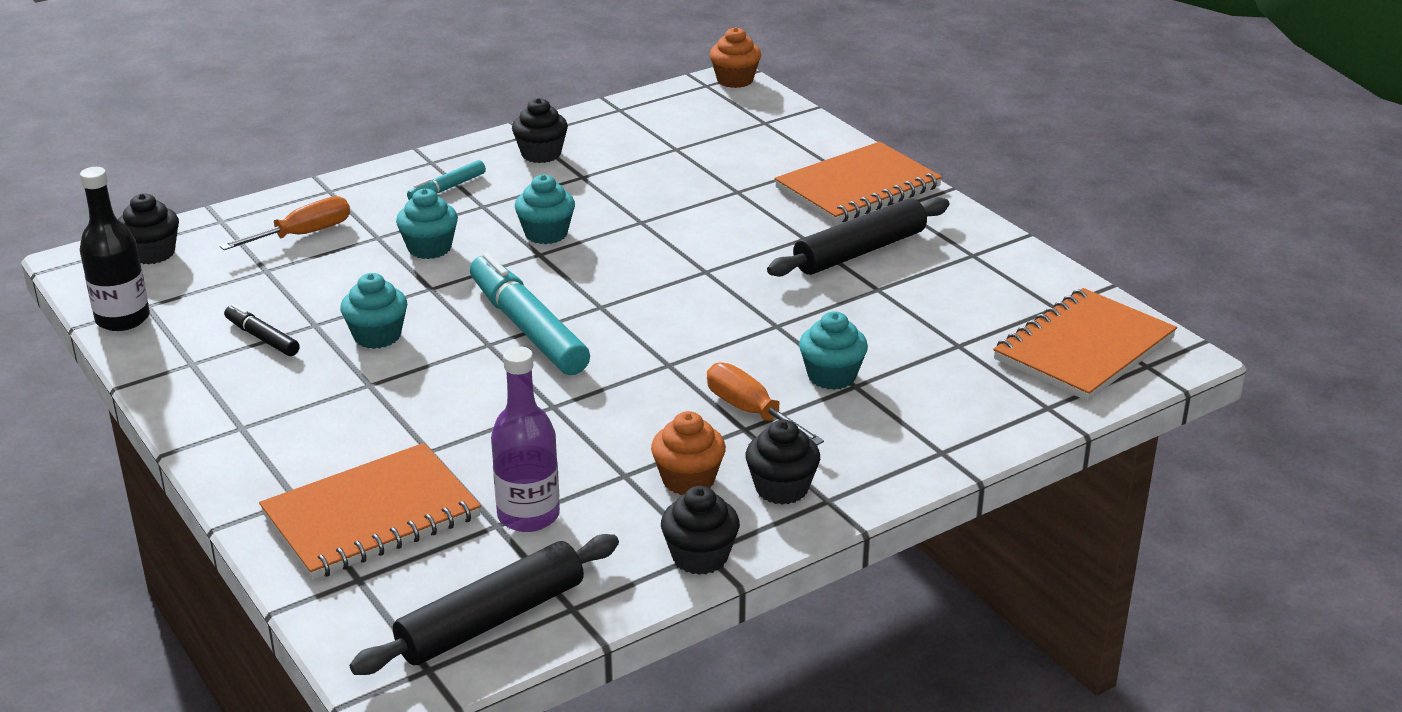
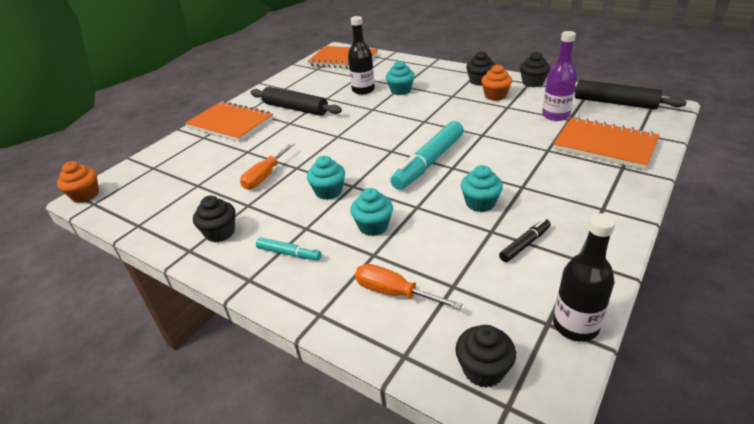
camera: 110 degrees left, 5 degrees up
(262, 338) = (525, 244): black marker -> black marker turned 150 degrees counterclockwise
(751, 412) = (440, 97): orange screwdriver -> orange screwdriver (265, 176)
(877, 335) = (363, 90): none -> black bottle

